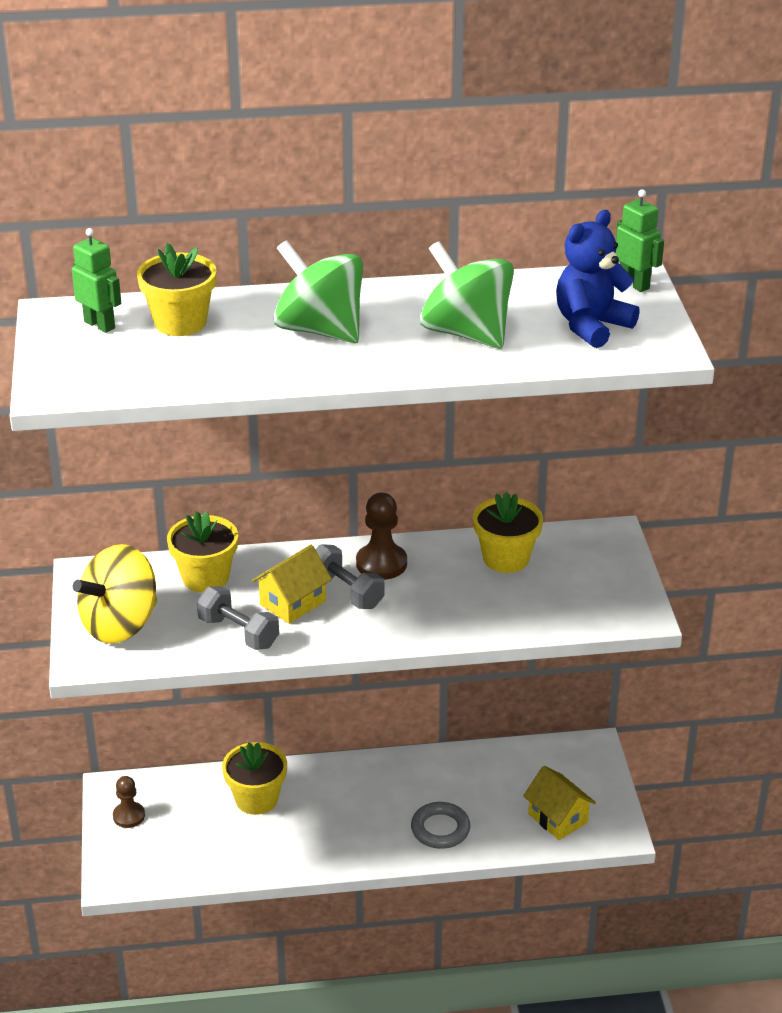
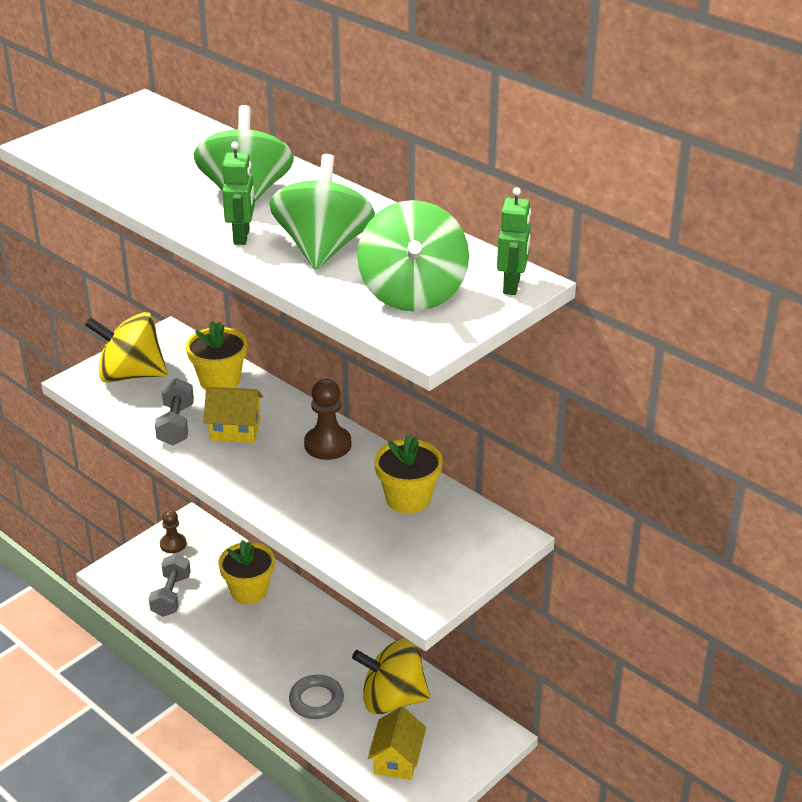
camera: 50 degrees right, 0 degrees up
(100, 325) = (146, 124): green robot -> green robot (242, 237)
(180, 322) = (186, 146): yellow flower pot -> none
(346, 591) = (276, 446): grey dumbbell -> grey dumbbell (171, 595)
(489, 783) = (392, 699): none -> yellow spinning top
(591, 326) = (412, 294): blue teddy bear -> green spinning top

